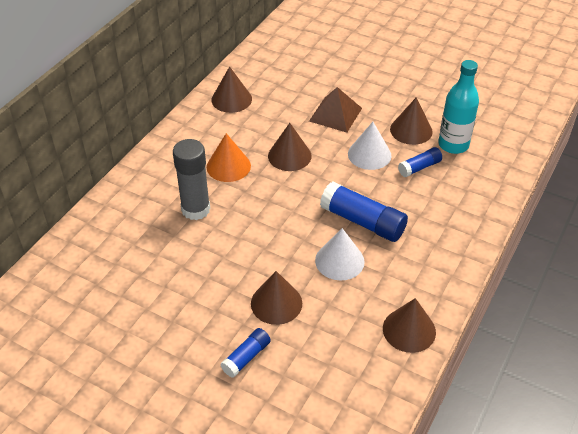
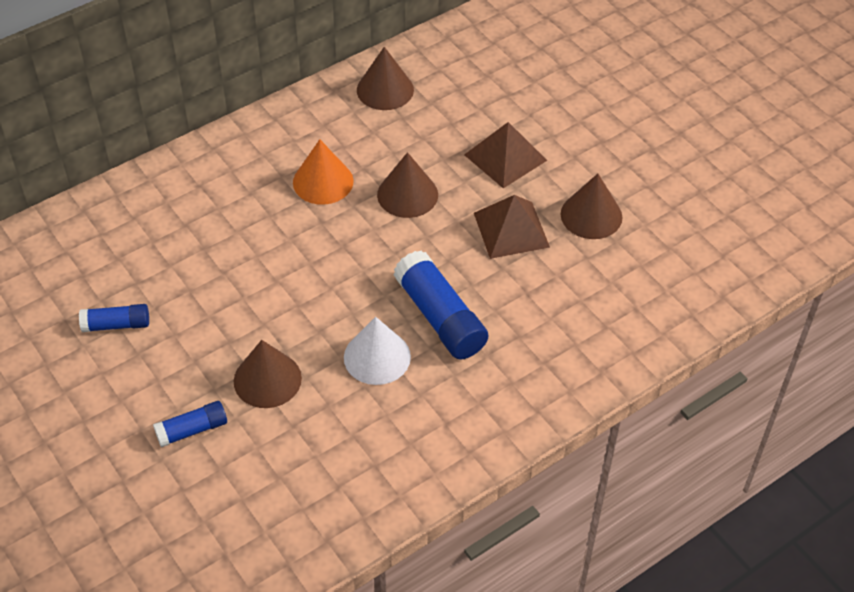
camera: 25 degrees right, 5 degrees up
(195, 209) = (248, 224): grey glue stick -> none
(369, 154) = (511, 230): white cone -> brown pyramid
(409, 330) = (401, 477): brown cone -> none
(419, 167) = (565, 272): blue glue stick -> blue glue stick (116, 325)
(453, 145) = (634, 257): turquoise bottle -> none

